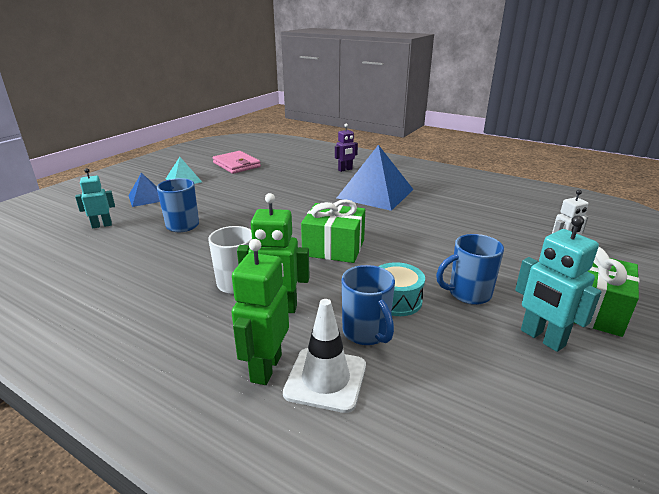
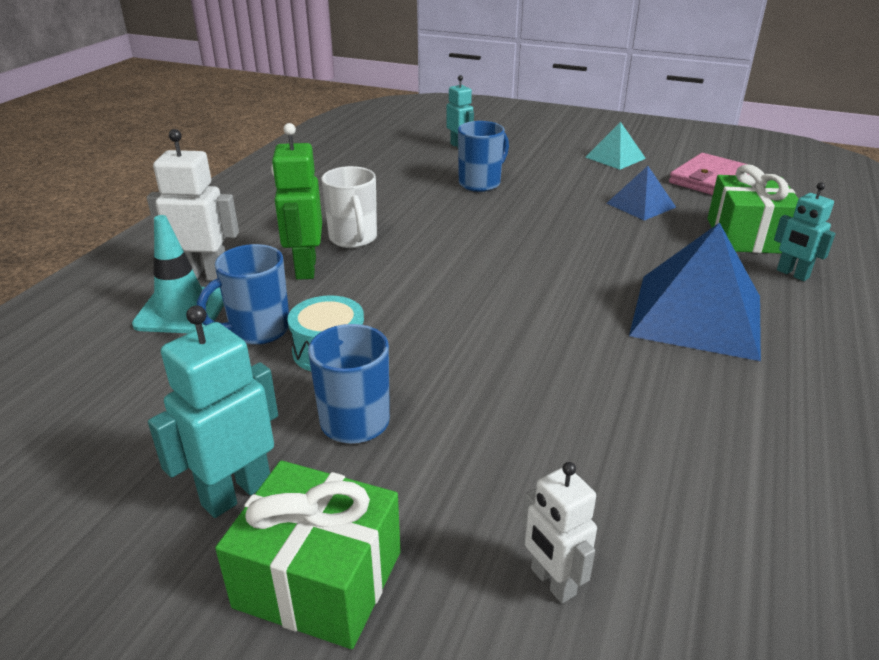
camera: 80 degrees right, 5 degrees up
(146, 198) = (543, 150): blue pyramid -> blue pyramid (641, 205)
(265, 368) = (205, 276): green robot -> white robot
(325, 379) = (182, 310): white traffic cone -> turquoise traffic cone
(334, 248) = (461, 290): green gift -> green gift (746, 236)
(345, 169) = (792, 274): purple robot -> turquoise robot

